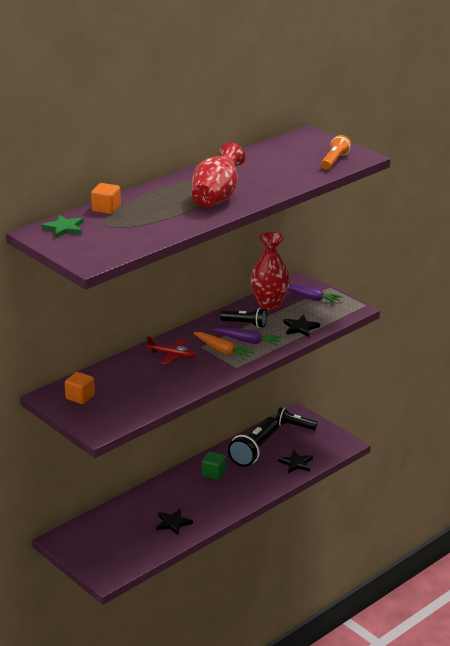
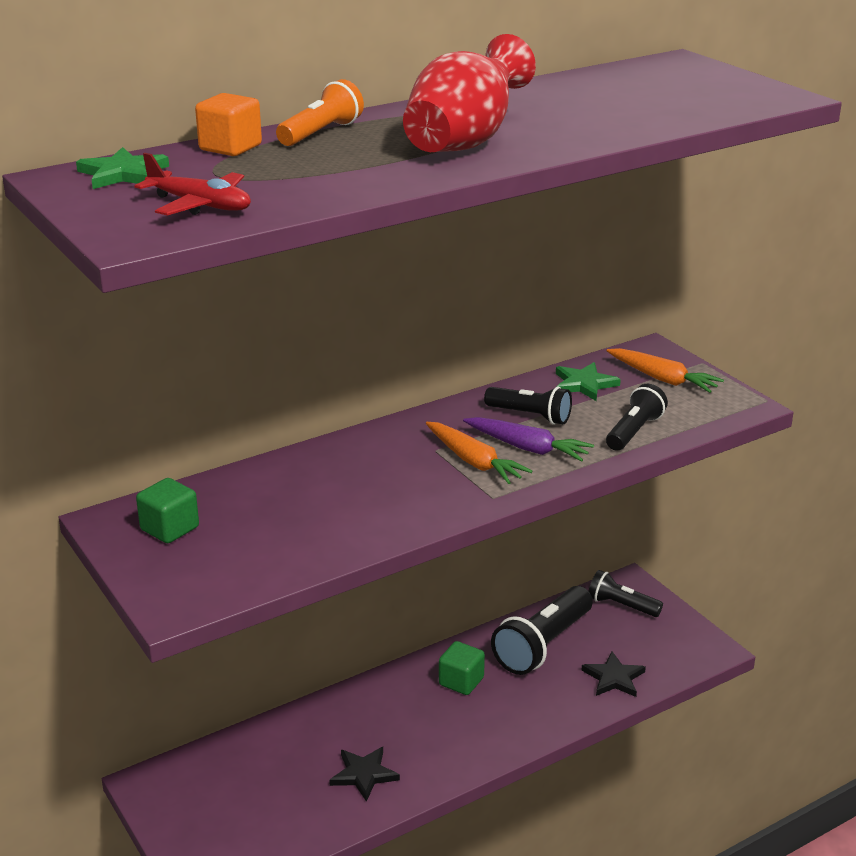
camera: 10 degrees right, 0 degrees up
(80, 397) = (170, 529): orange cube -> green cube
(172, 355) = (375, 463): red plane -> red plane (200, 205)
(269, 304) = (584, 384): red vase -> green star
(300, 328) = (634, 431): black star -> black flashlight
(310, 298) = (662, 379): purple carrot -> orange carrot
(334, 161) = (725, 99): orange flashlight -> orange flashlight (321, 133)

